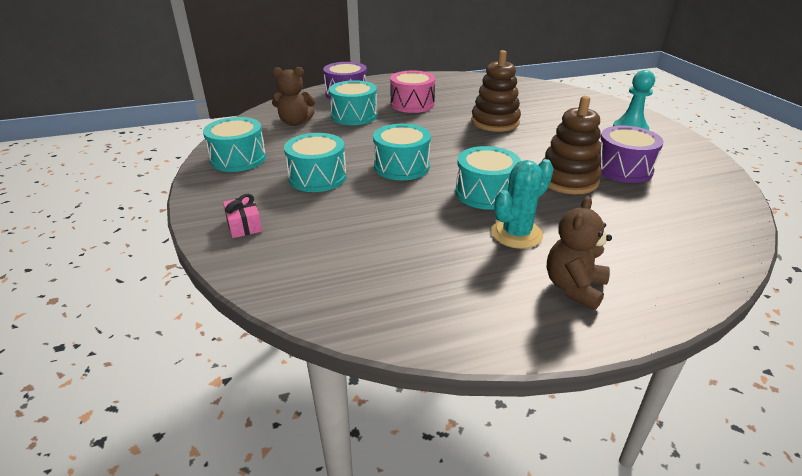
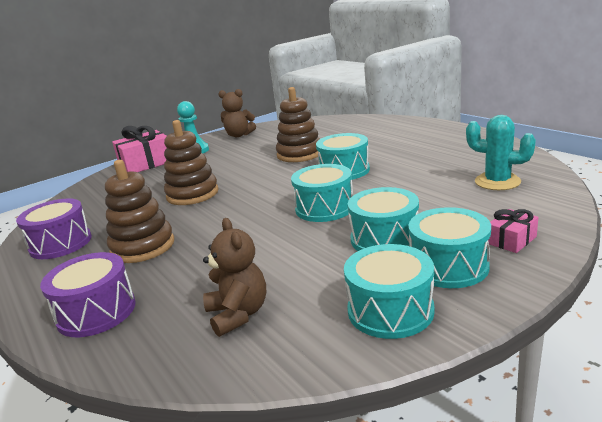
camera: 105 degrees left, 10 degrees down
(354, 116) = (195, 274): turquoise drum -> turquoise drum (448, 266)
(412, 104) = (143, 247): pink drum -> brown stacking toy
(516, 234) = (390, 154): turquoise cactus -> turquoise cactus (497, 182)
(574, 287) = (428, 136): brown teddy bear -> brown teddy bear (239, 135)
(603, 108) = (146, 164): none -> pink gift
(623, 169) = (269, 145): purple drum -> purple drum (61, 243)

